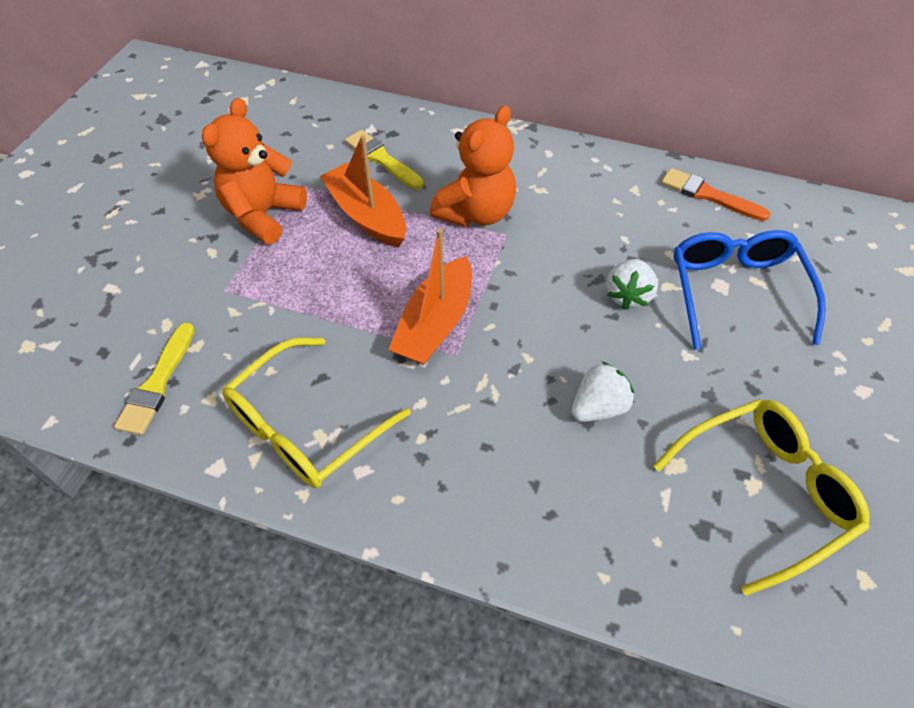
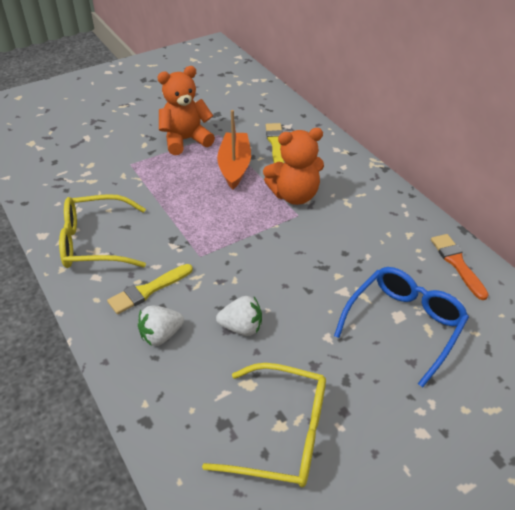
camera: 40 degrees right, 10 degrees down
(157, 383) = (59, 187): yellow brush -> yellow brush (148, 290)
(435, 324) = (207, 235): orange boat -> none
(628, 295) = (330, 285): white strawberry -> white strawberry (161, 335)

